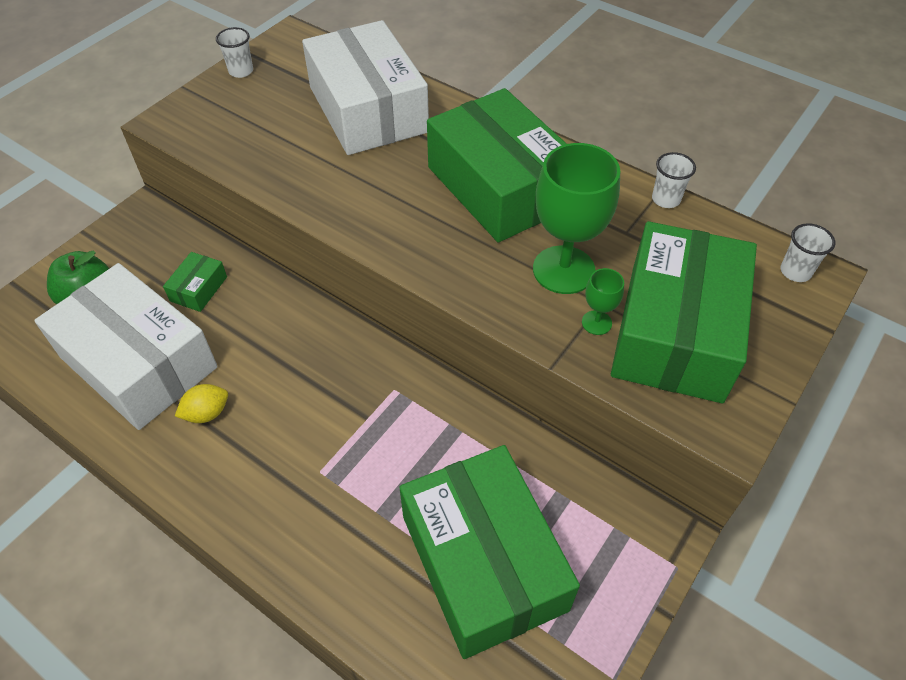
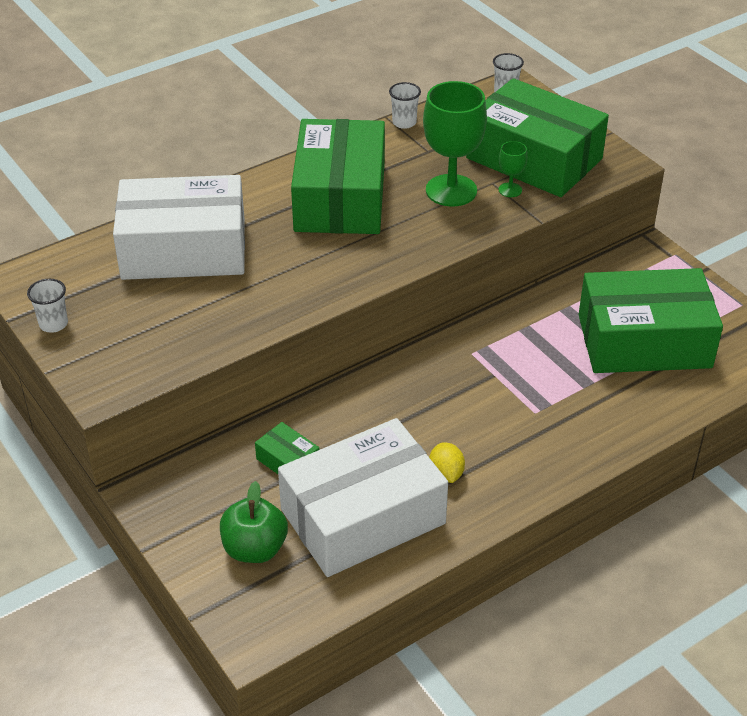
camera: 70 degrees left, 10 degrees down
(500, 186) = (340, 198): green box -> green box turned 75 degrees counterclockwise

